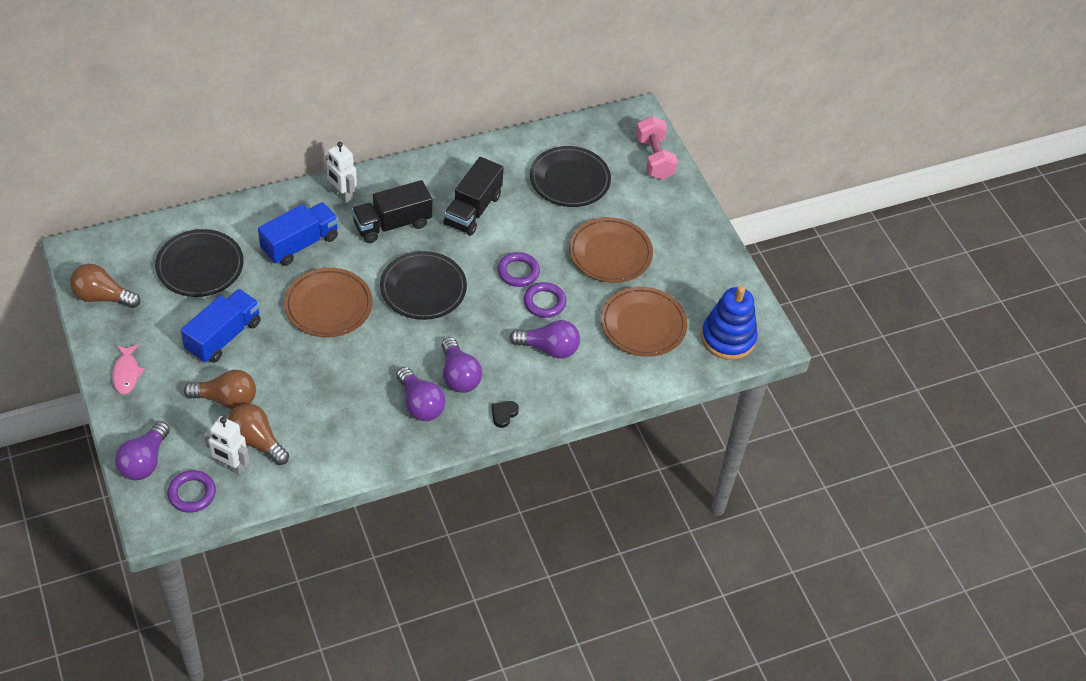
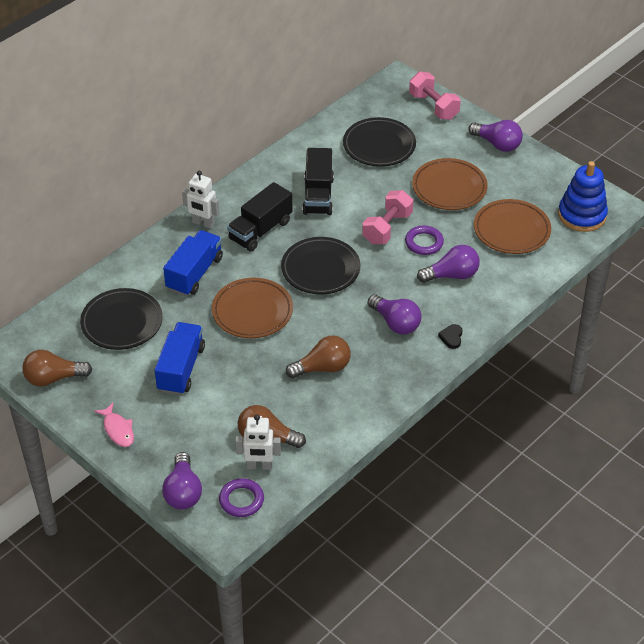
camera: 20 degrees left, 5 degrees down
(226, 399) = (218, 416): brown light bulb -> brown light bulb (322, 368)
(420, 404) = (380, 356): purple light bulb -> purple light bulb (497, 144)
(518, 272) = (387, 228): purple ring -> pink dumbbell

